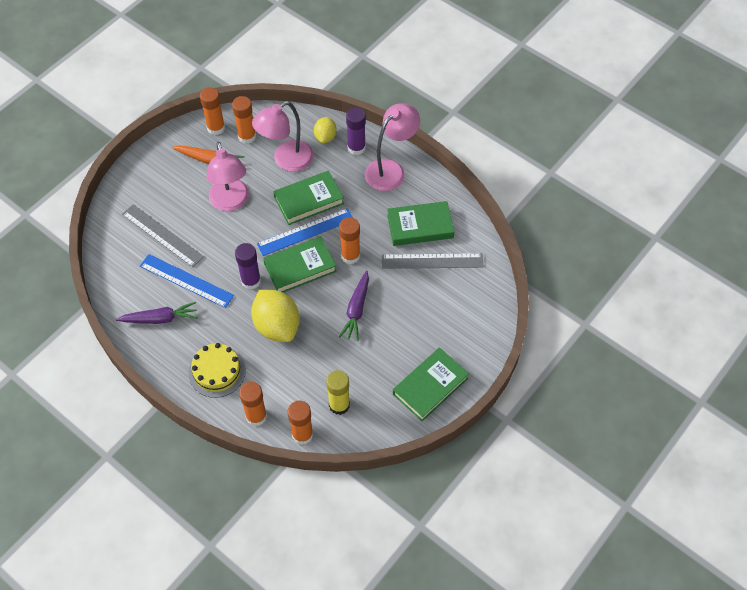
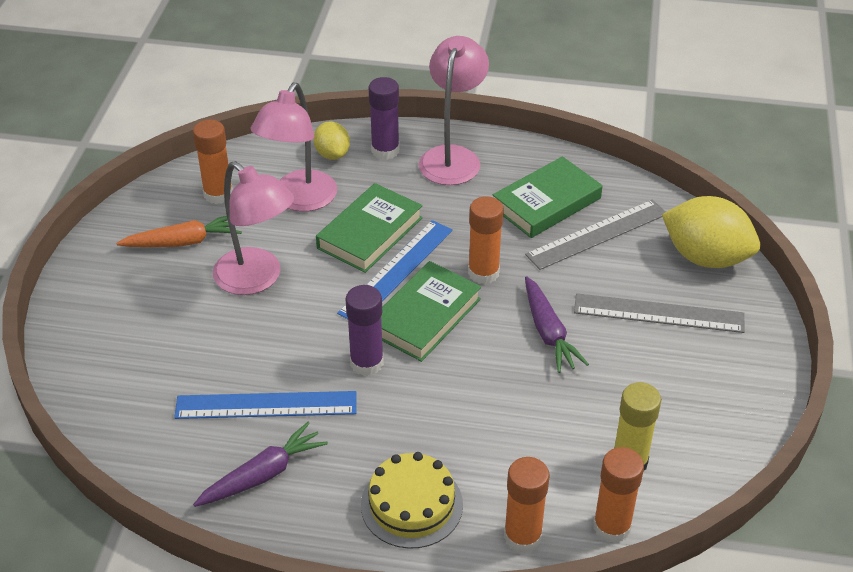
camera: 30 degrees left, 15 degrees down
(162, 235) = (181, 363): grey ruler -> grey ruler (659, 313)
(216, 128) = (163, 201): orange glue stick -> none
(277, 326) = (453, 402): yellow lemon -> yellow lemon (705, 257)
(430, 386) = (729, 379): green book -> none

